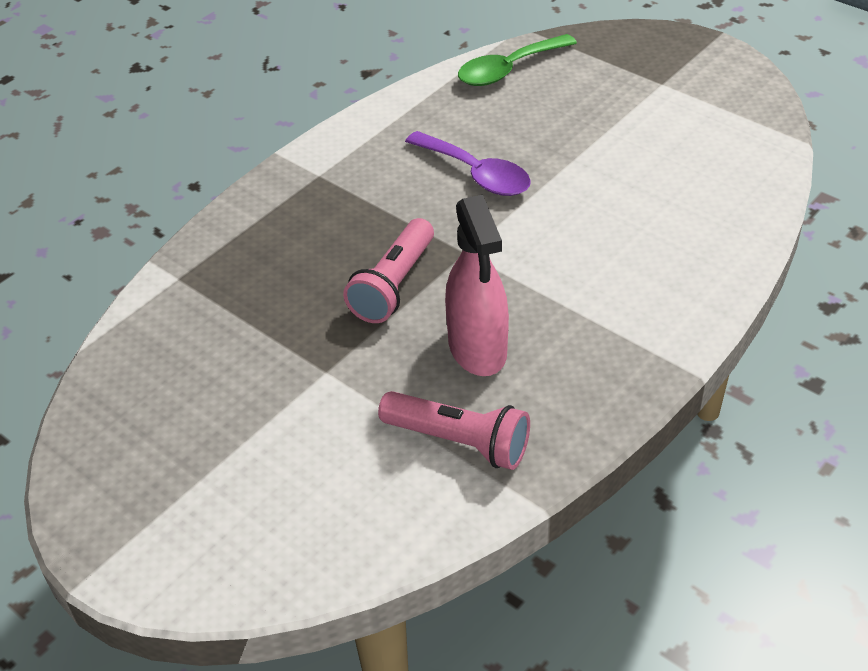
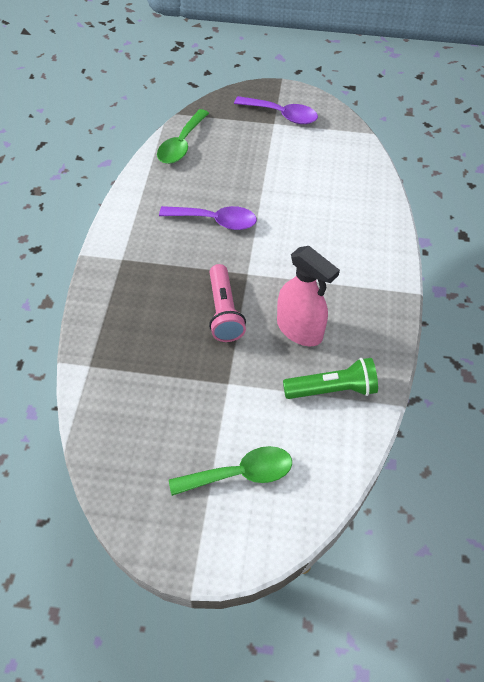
camera: 35 degrees left, 10 degrees up
(248, 485) = (241, 473): none -> green spoon
(459, 442) = (332, 389): pink flashlight -> green flashlight
(683, 77) = (282, 115): none -> purple spoon

